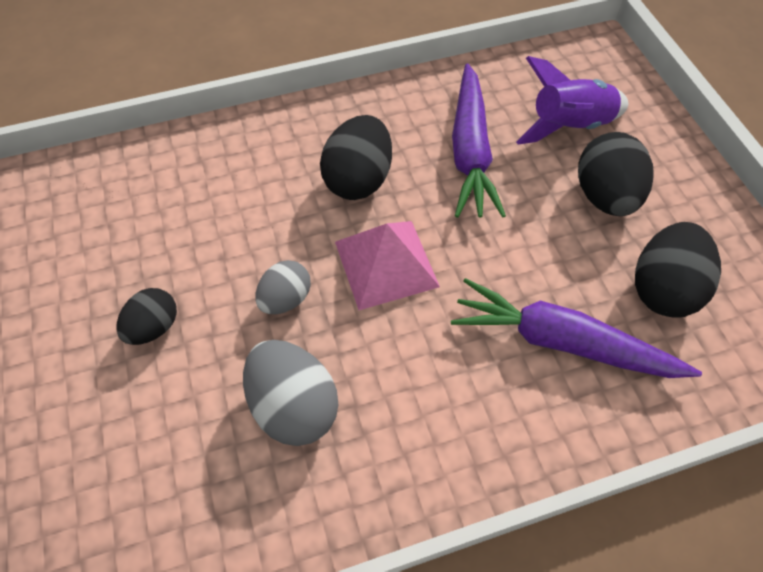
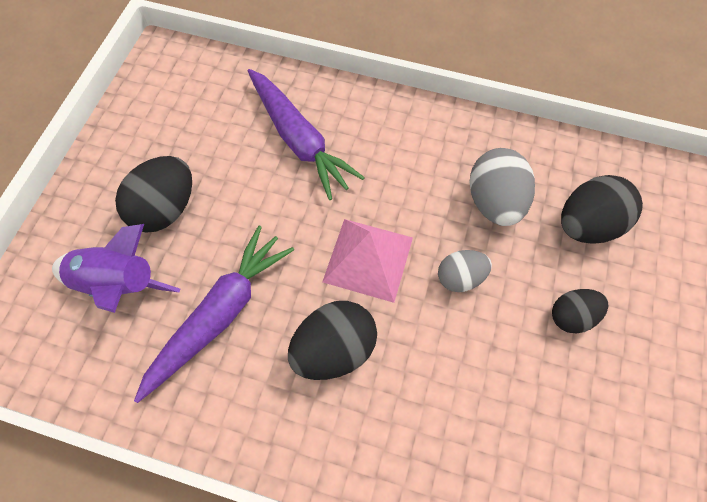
camera: 145 degrees left, 5 degrees up
(662, 288) = (205, 131): black egg -> black egg (587, 225)

